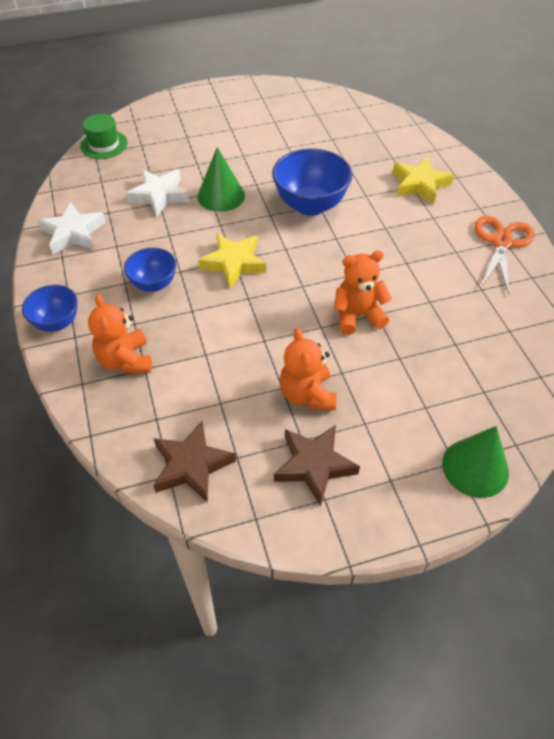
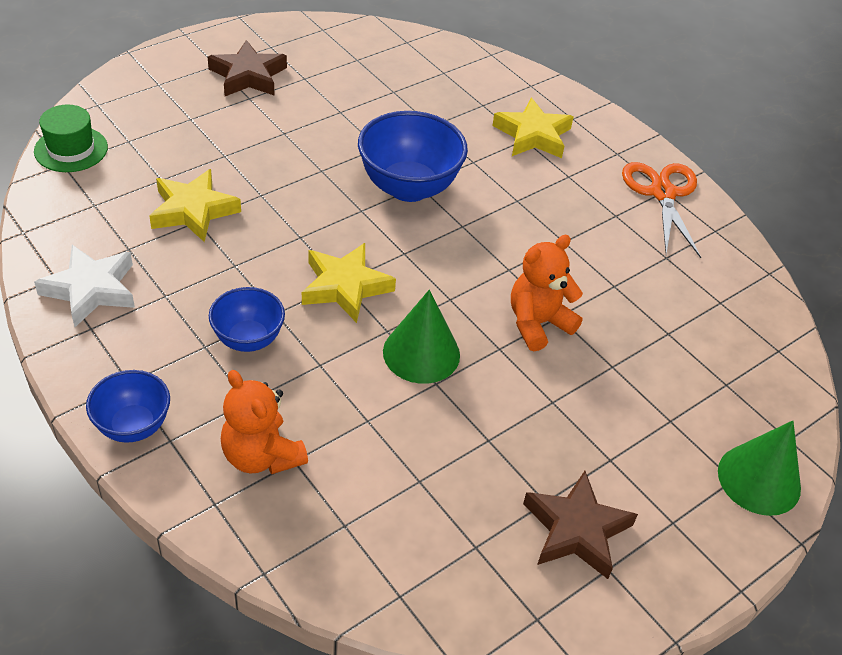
camera: 25 degrees left, 5 degrees down
(159, 195) = (193, 210): white star -> yellow star
(191, 465) = (423, 574): brown star -> brown star (248, 76)
(221, 196) = (281, 196): green cone -> green cone (421, 353)
(307, 394) = (524, 441): orange teddy bear -> none

